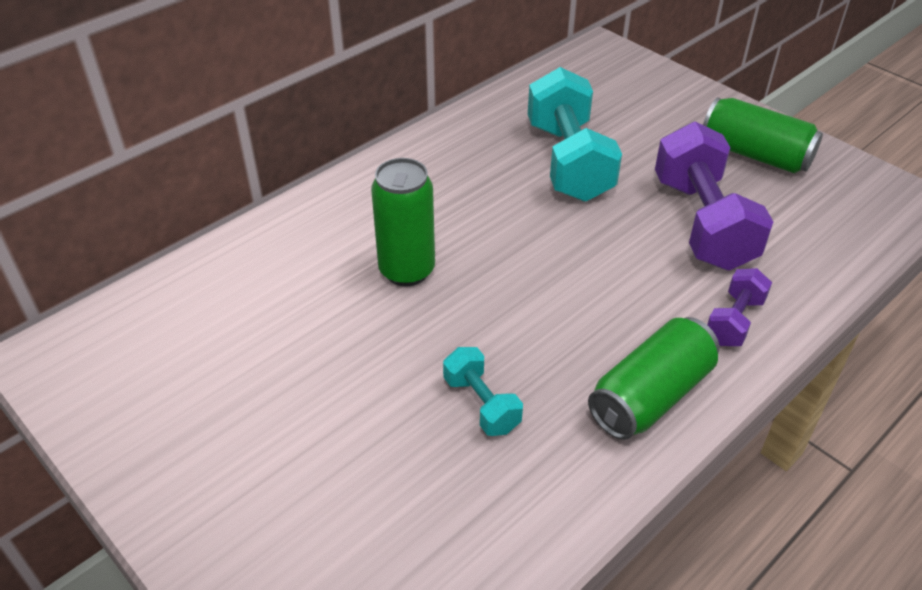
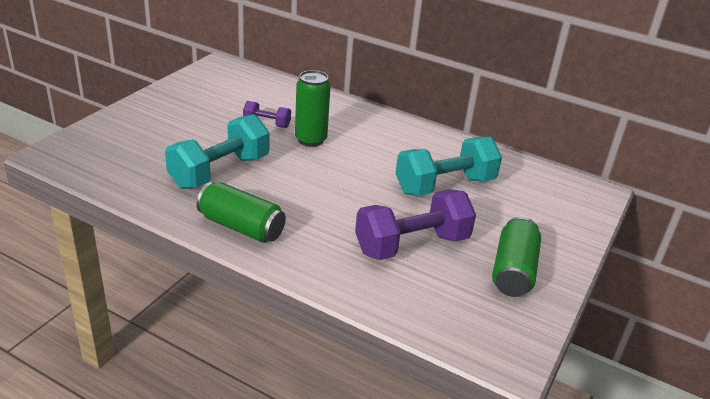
camera: 70 degrees right, 10 degrees down
(481, 404) = (220, 172): turquoise dumbbell -> turquoise dumbbell, size x1.99
(734, 321) = (317, 259): purple dumbbell -> purple dumbbell (267, 124)

